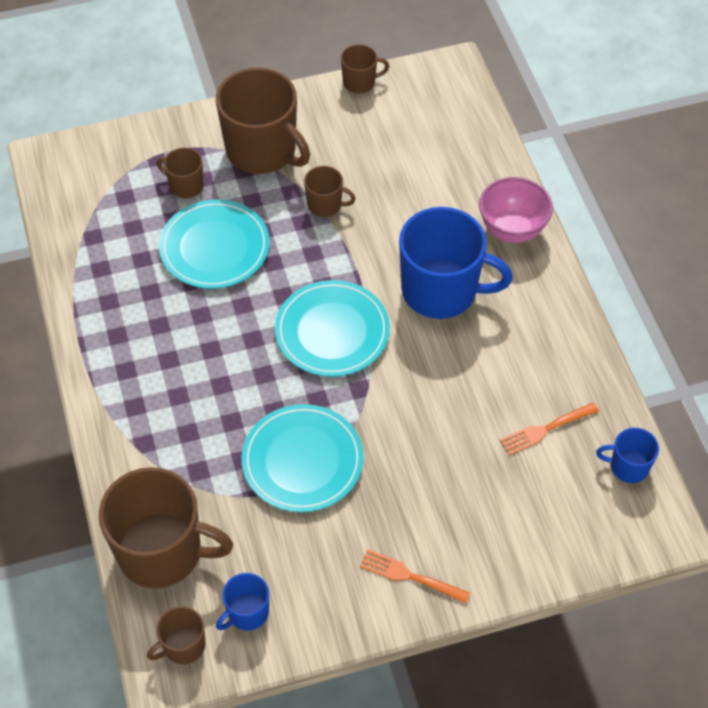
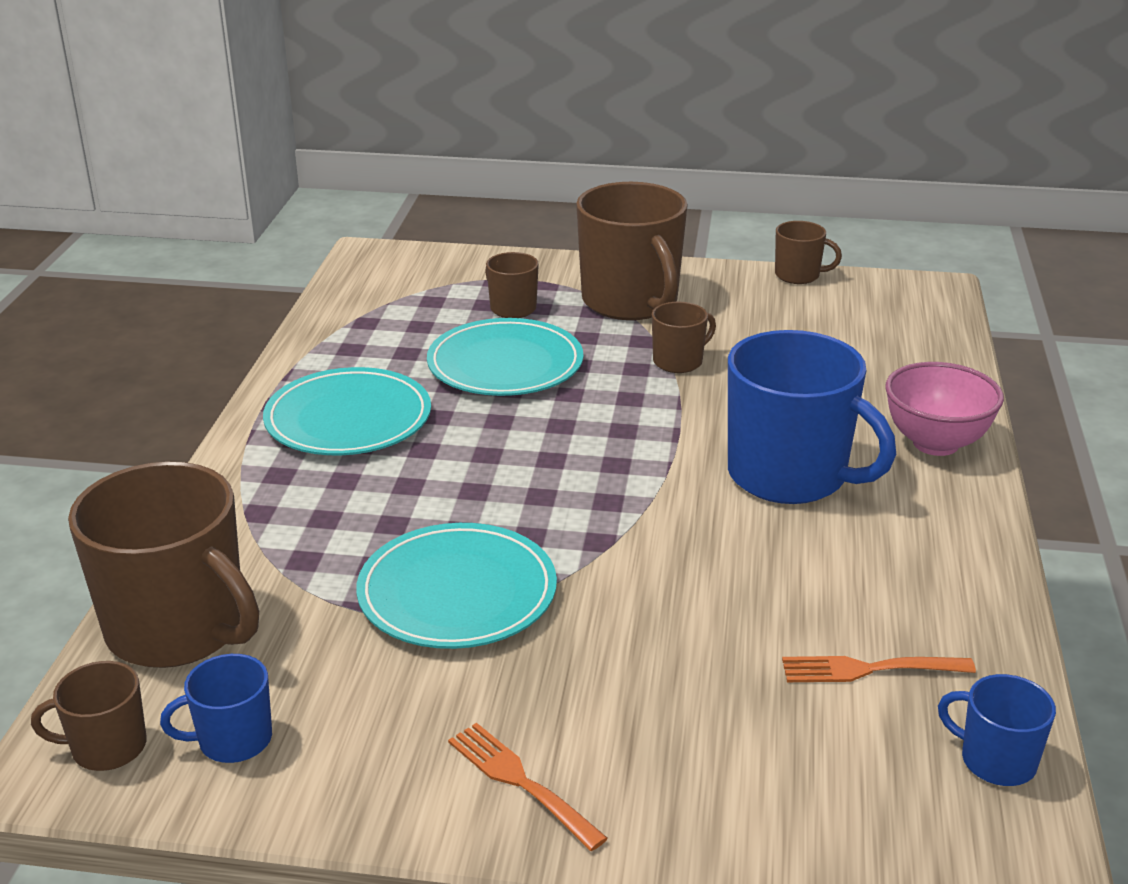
camera: 25 degrees right, 25 degrees down
(325, 205) = (679, 361): brown mug -> brown mug turned 75 degrees counterclockwise
(332, 331) = (602, 475): turquoise plate -> turquoise plate (348, 419)

